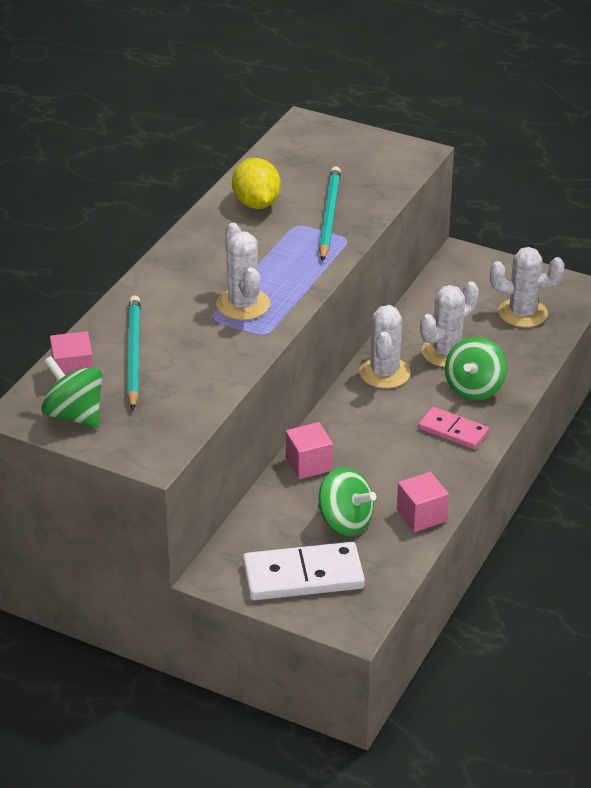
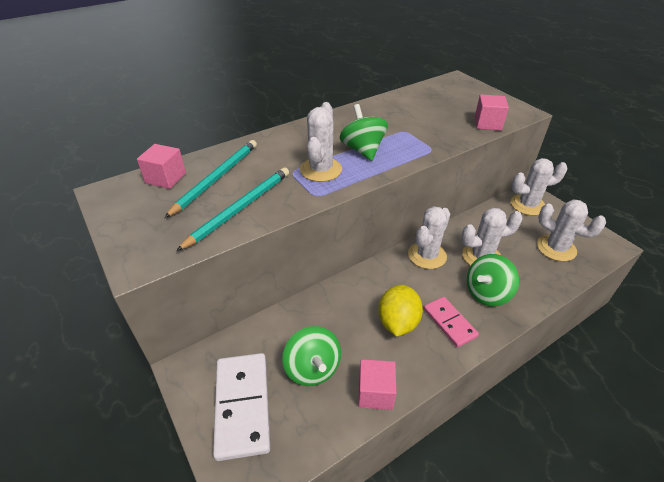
camera: 30 degrees right, 5 degrees up
(74, 415) = (131, 206): green spinning top -> green spinning top (363, 150)
(256, 204) = (388, 112): yellow lemon -> yellow lemon (398, 322)
(303, 576) = (243, 406): white domino -> white domino turned 60 degrees clockwise
(309, 464) = (325, 304): pink cube -> pink cube (487, 123)
(329, 216) = (431, 132): turquoise pencil -> turquoise pencil (240, 208)
(465, 271) = (527, 205): none -> white cactus

